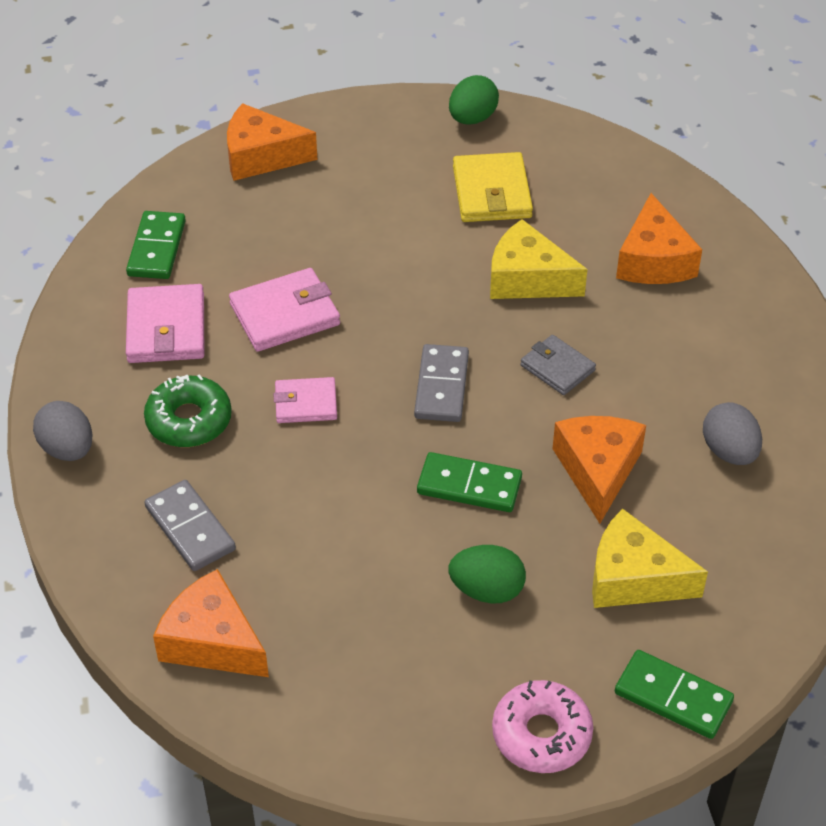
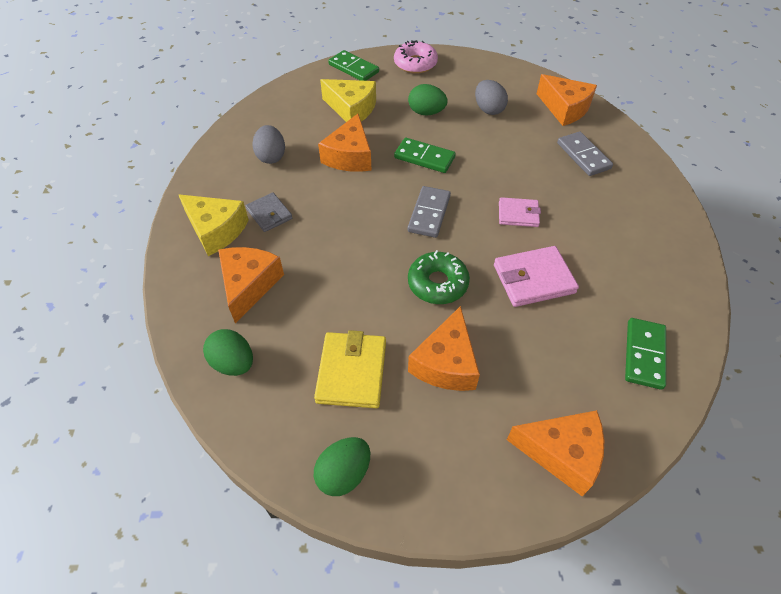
camera: 170 degrees left, 5 degrees up
(67, 449) = (668, 206): grey egg -> grey egg (488, 109)
(166, 328) = (621, 279): pink wallet -> none
(189, 420) = (593, 213): green donut -> green donut (437, 283)
(388, 212) = (446, 363): none -> orange cheese
(527, 279) = (349, 283): yellow cheese -> yellow cheese (216, 230)
(557, 368) = (351, 215): grey wallet -> grey wallet (269, 214)
(626, 184) = (233, 363): none -> green egg

